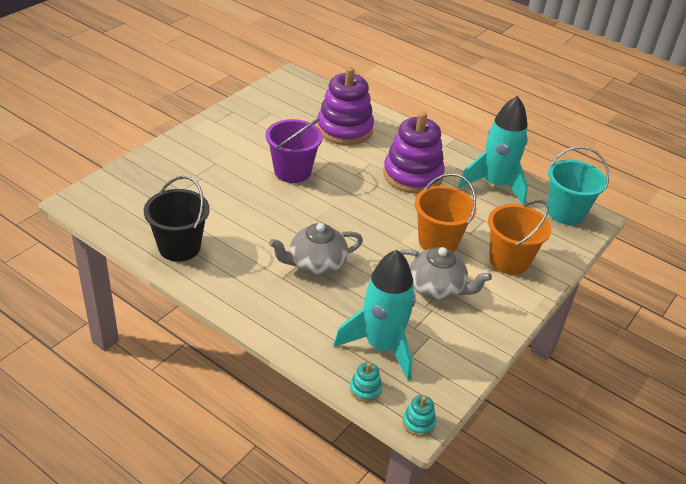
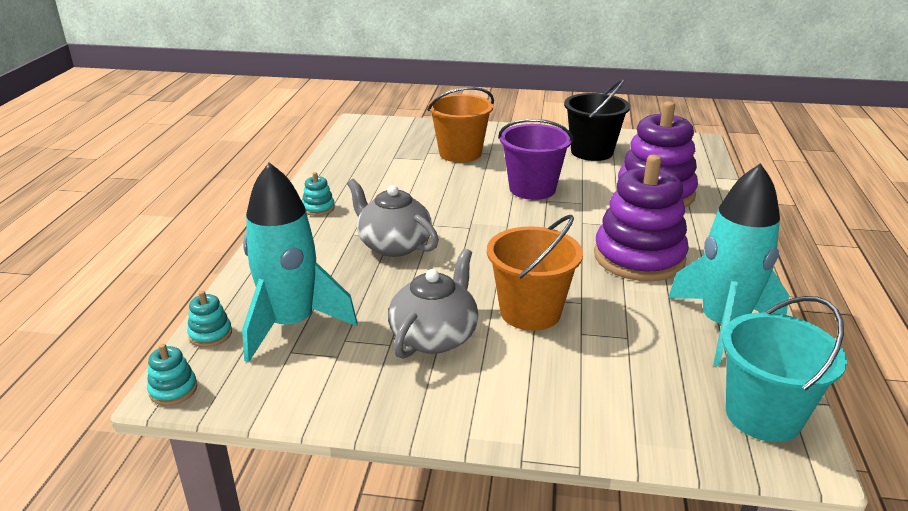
camera: 65 degrees right, 10 degrees down
(179, 247) = (346, 175): black bucket -> black bucket (592, 152)
(224, 281) = (318, 208): none -> turquoise stacking toy
(436, 289) = (434, 336): grey teapot -> grey teapot turned 150 degrees counterclockwise
(509, 260) = (564, 384): orange bucket -> orange bucket (460, 153)

